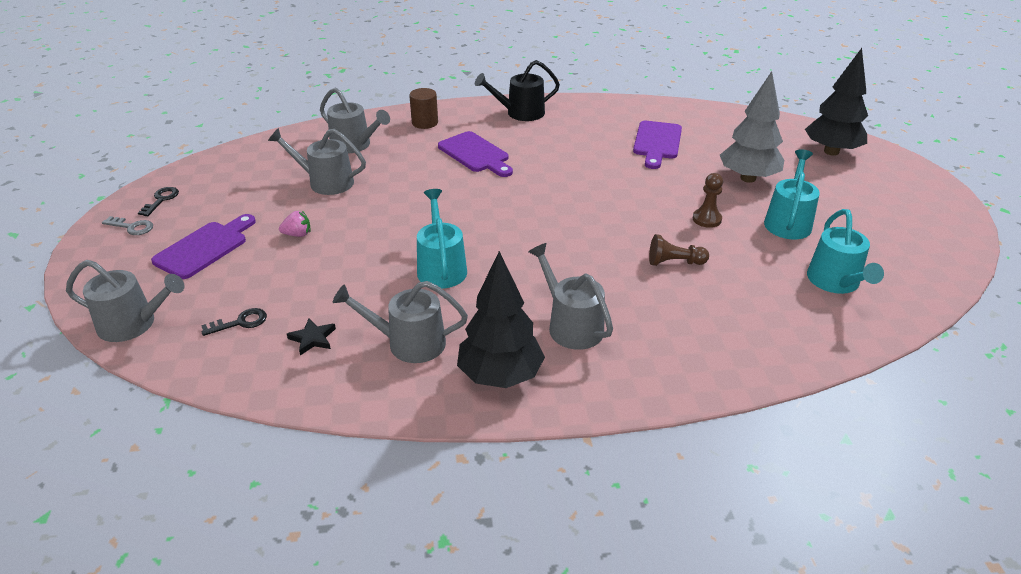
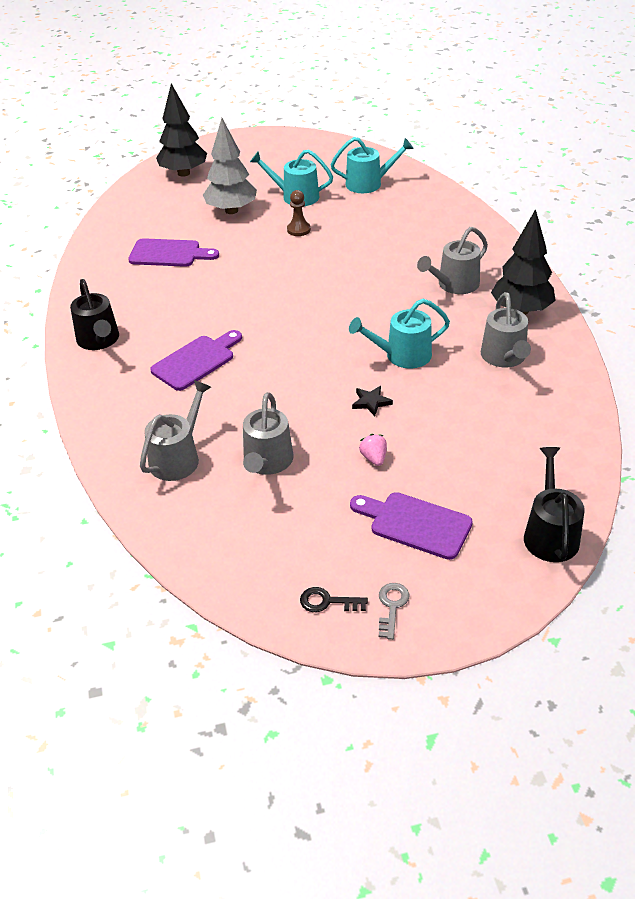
camera: 95 degrees left, 5 degrees up
(133, 324) = (550, 534): grey watering can -> black watering can
(240, 322) = (518, 459): black key -> none
(312, 338) = (521, 410): black star -> black star (371, 402)
(425, 123) = (120, 409): brown cylinder -> none
(674, 262) = (362, 243): brown pawn -> none

